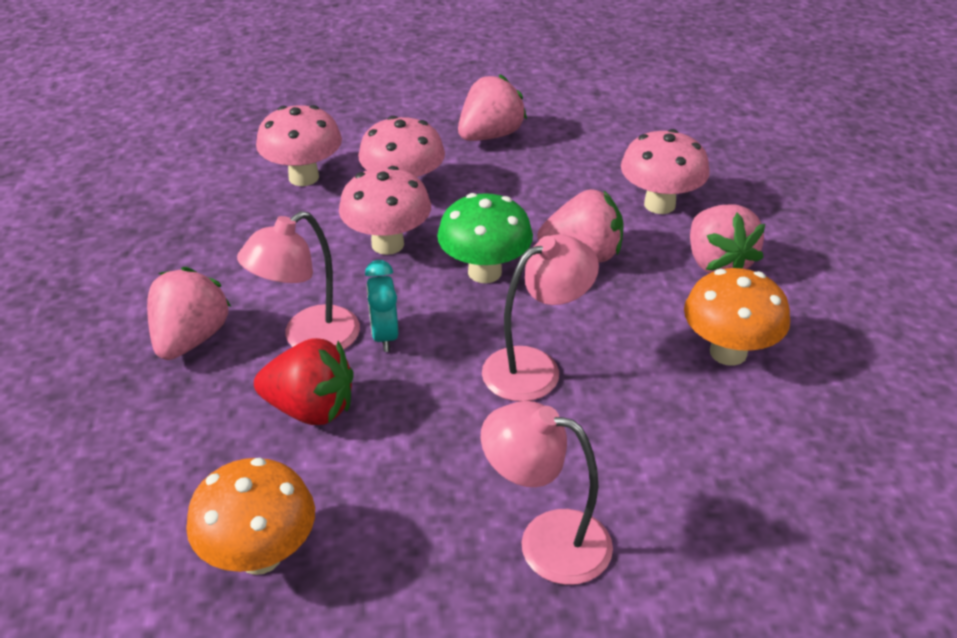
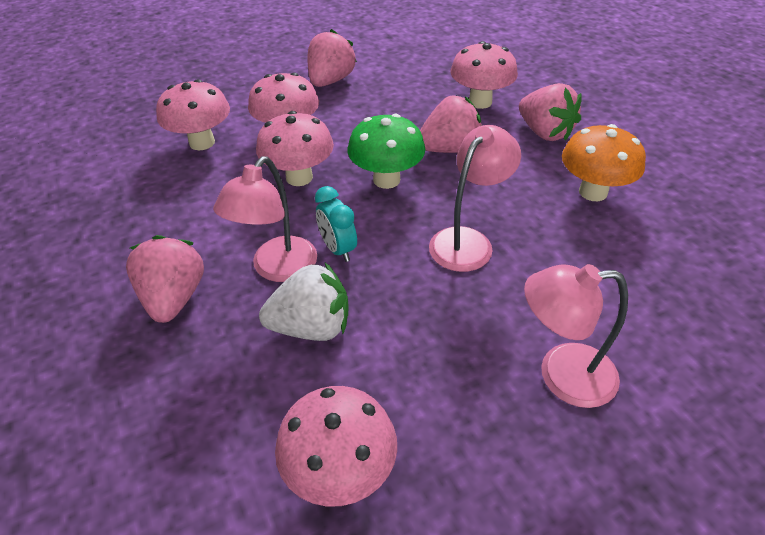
camera: 20 degrees left, 5 degrees up
(260, 555) = (340, 472): orange mushroom -> pink mushroom
(310, 409) = (311, 327): red strawberry -> white strawberry

